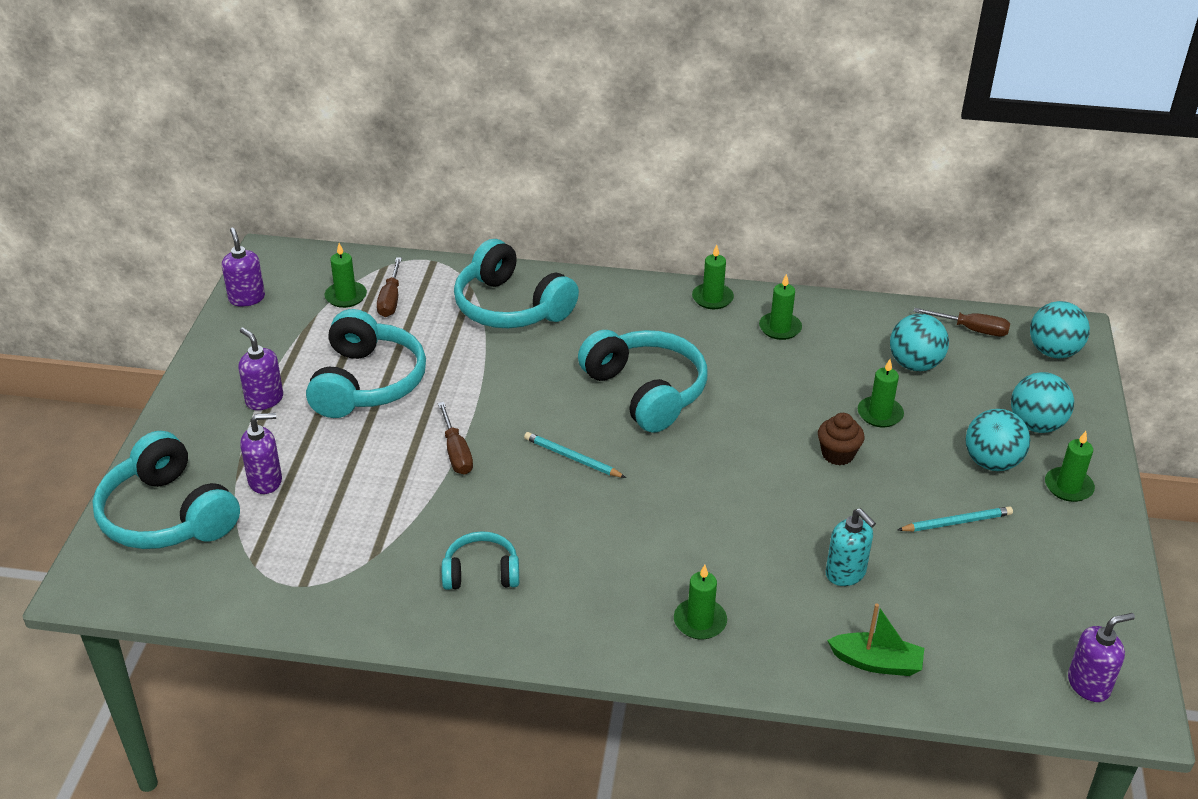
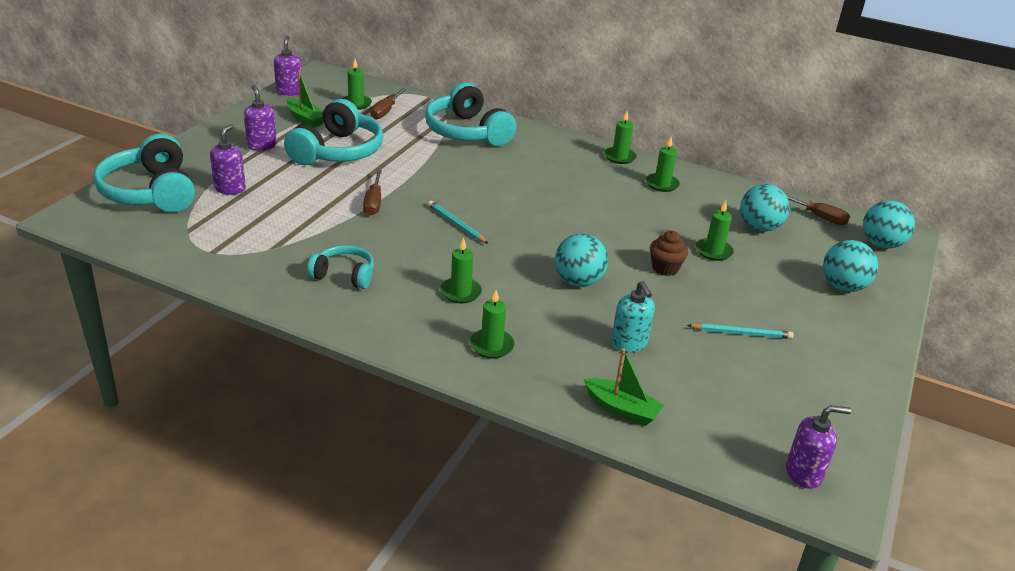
camera: 15 degrees right, 5 degrees down
(265, 481) = (230, 188): purple soap dispenser -> purple soap dispenser turned 75 degrees counterclockwise
(295, 340) = (305, 119): none -> green boat
(646, 391) = (536, 198): turquoise headphones -> none
(991, 462) = (792, 302): turquoise ball -> turquoise ball (578, 281)
(1068, 487) = (852, 333): green candle -> green candle (460, 292)

